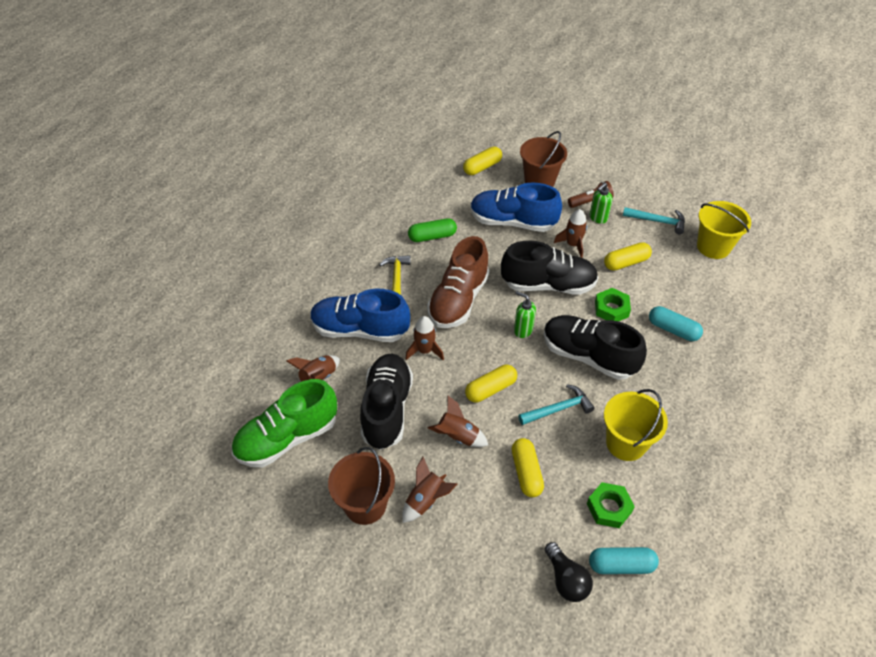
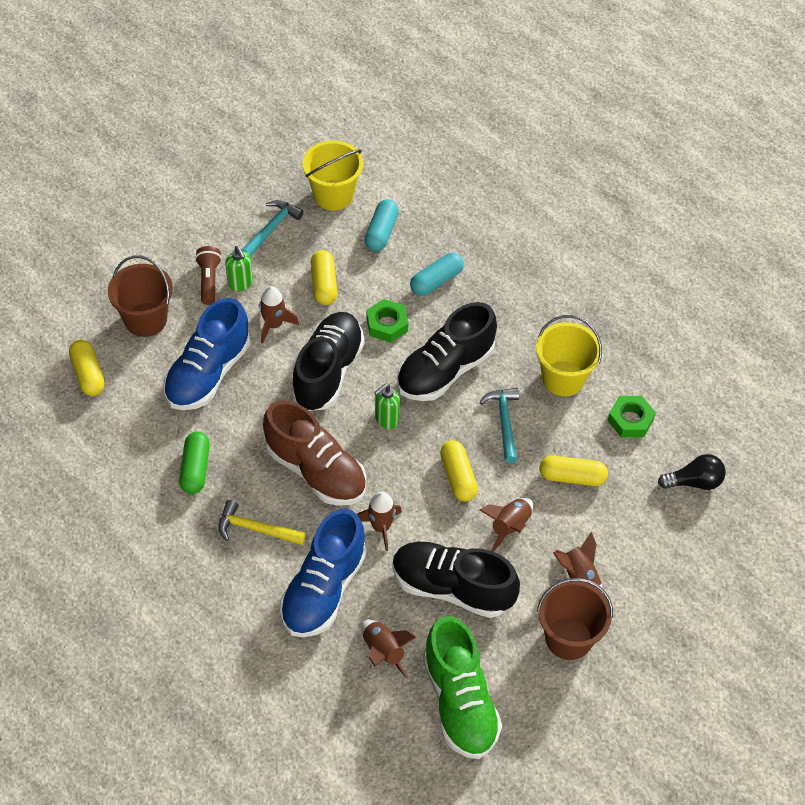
camera: 75 degrees left, 5 degrees up
(621, 565) = (690, 432): turquoise capsule -> turquoise capsule (381, 232)

